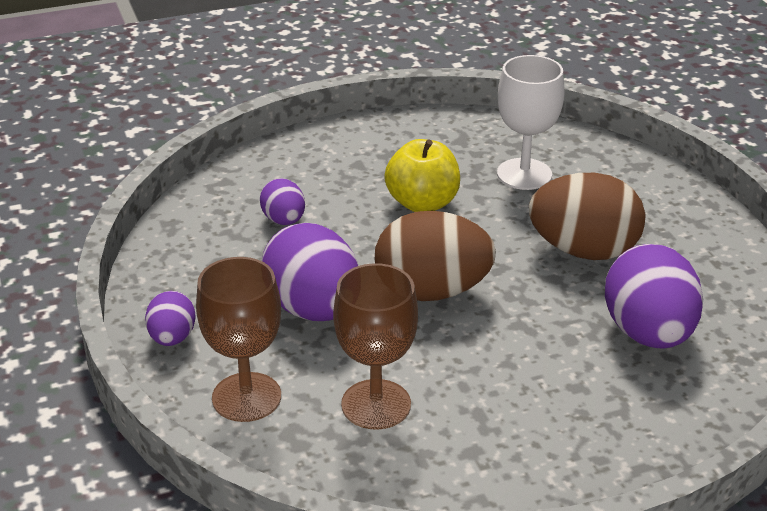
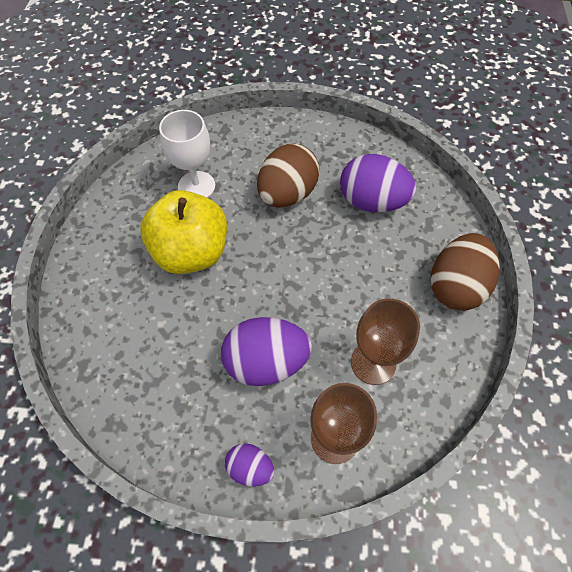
camera: 65 degrees left, 25 degrees up
(284, 220) = (158, 343): purple egg -> none
(422, 203) = (191, 252): yellow apple -> yellow apple, size x1.52
(432, 291) = (283, 287): brown egg -> brown egg (455, 286)

